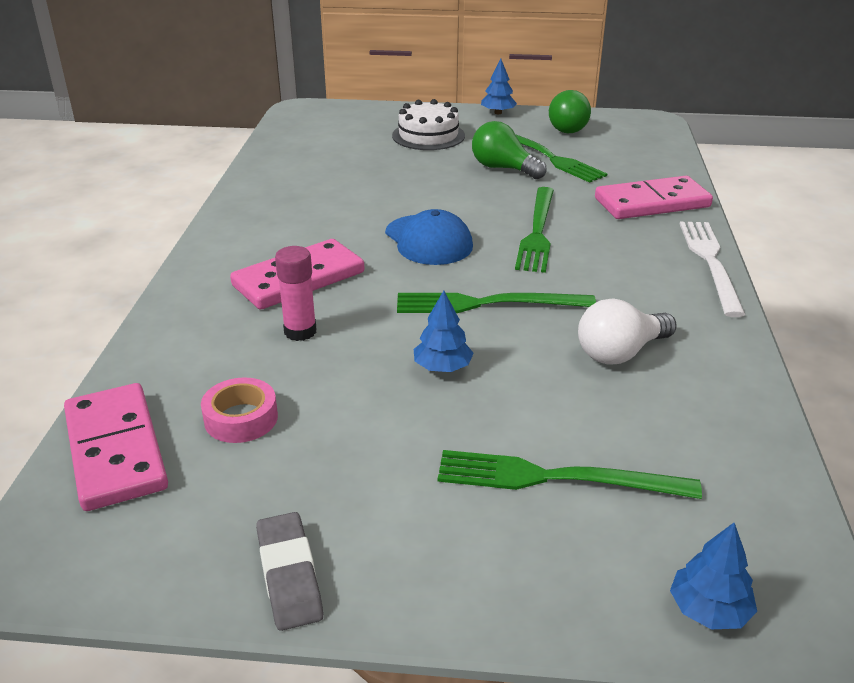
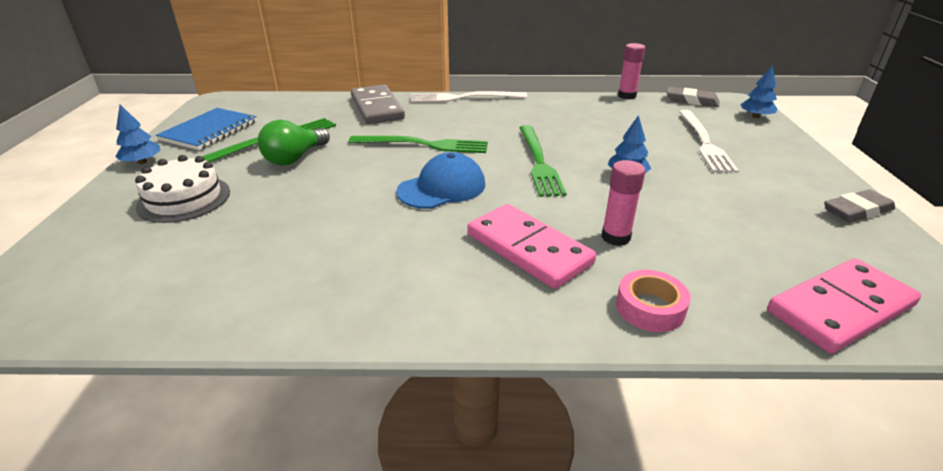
camera: 95 degrees left, 0 degrees up
(241, 418) = (746, 250): pink tape -> pink tape (650, 308)
(556, 478) = (704, 142): green fork -> white fork
(567, 127) = (209, 131): green light bulb -> blue notebook
(620, 352) = (578, 124): white light bulb -> none
(652, 203) = (377, 108): pink domino -> grey domino
(783, 434) = (627, 96): none -> pink glue stick
(784, 527) = (691, 101): none -> grey eraser

